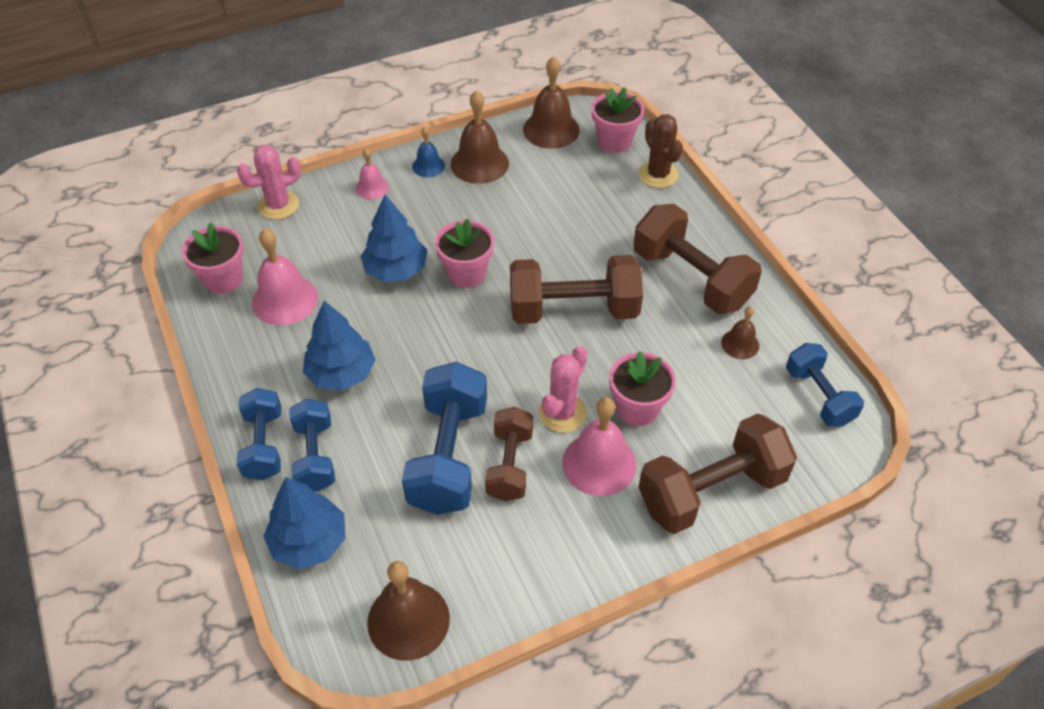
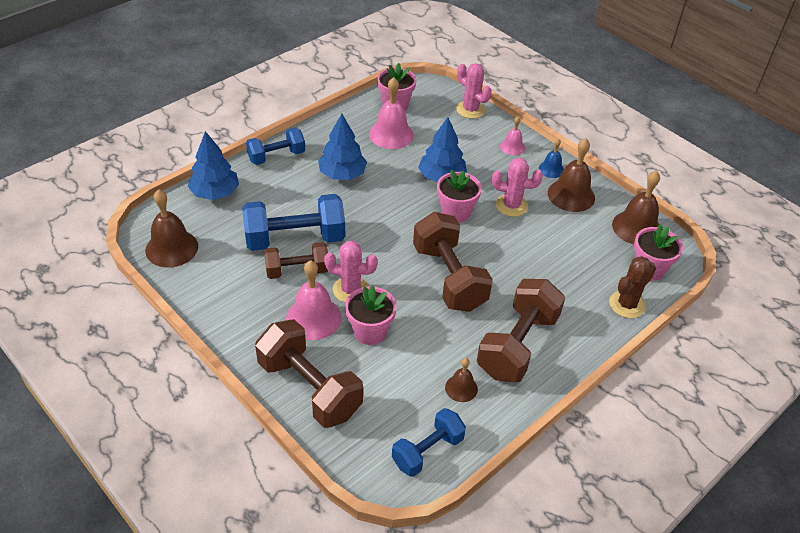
camera: 70 degrees right, 5 degrees down
(315, 456) = (275, 179): blue dumbbell -> none
(475, 219) = (511, 205): none -> pink cactus

